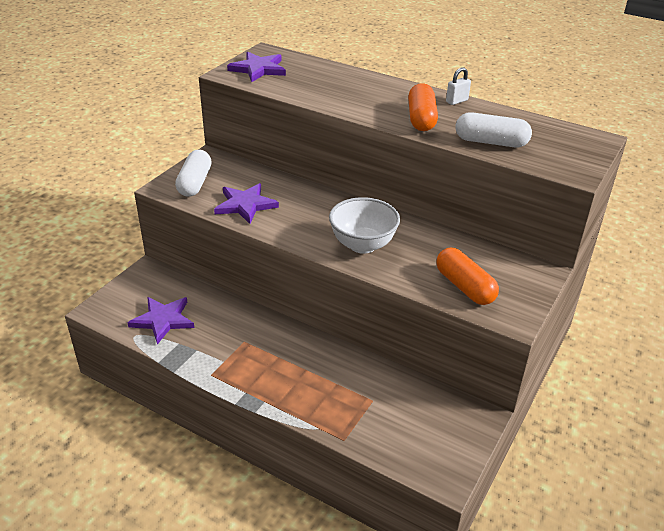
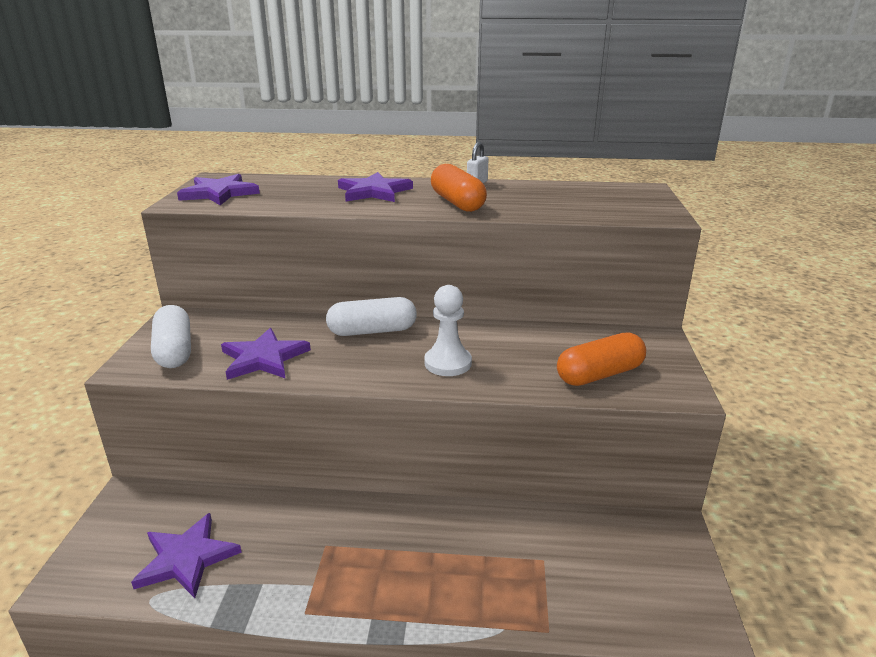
camera: 25 degrees left, 10 degrees down
(363, 245) = (448, 363): white bowl -> white pawn
(368, 92) = (374, 191): none -> purple star
(464, 287) = (599, 374): orange capsule -> orange capsule turned 60 degrees counterclockwise
(491, 142) = (552, 208): white capsule -> white capsule (372, 331)

